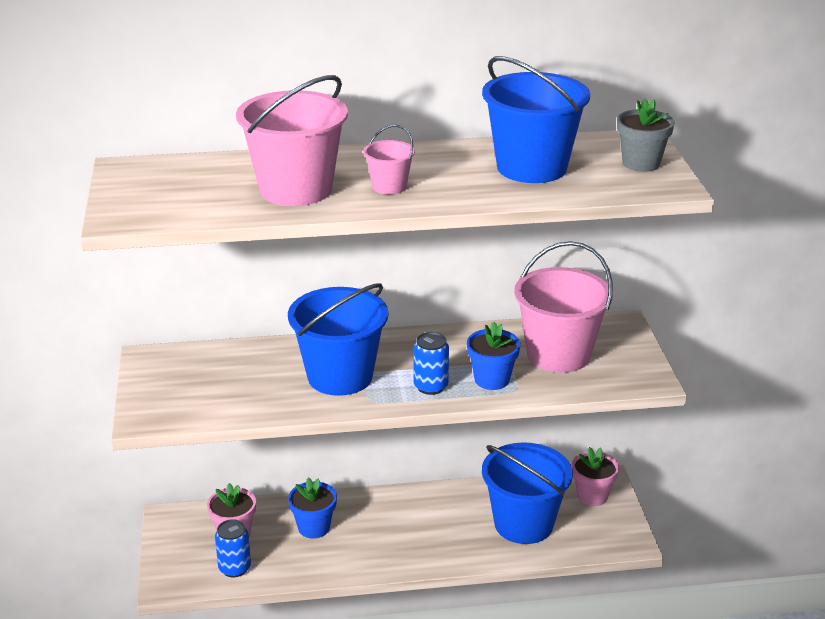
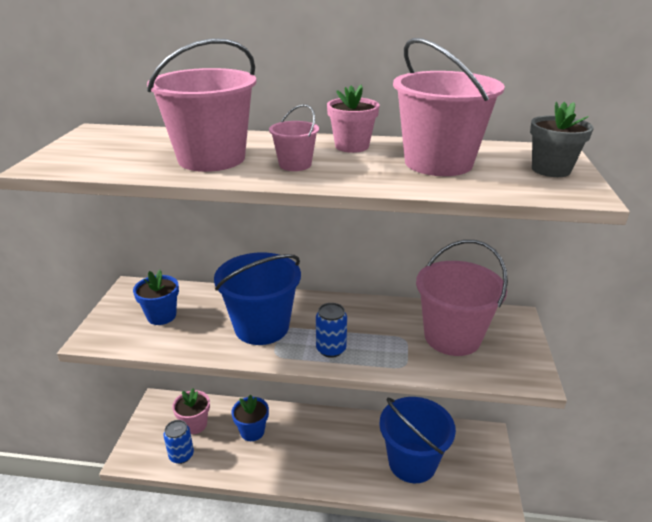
camera: 15 degrees right, 0 degrees up
(492, 379) = (386, 351): blue flower pot -> blue flower pot (161, 316)
(531, 167) = (438, 163): blue bucket -> pink bucket
(592, 496) = (474, 447): pink flower pot -> pink flower pot (352, 146)

